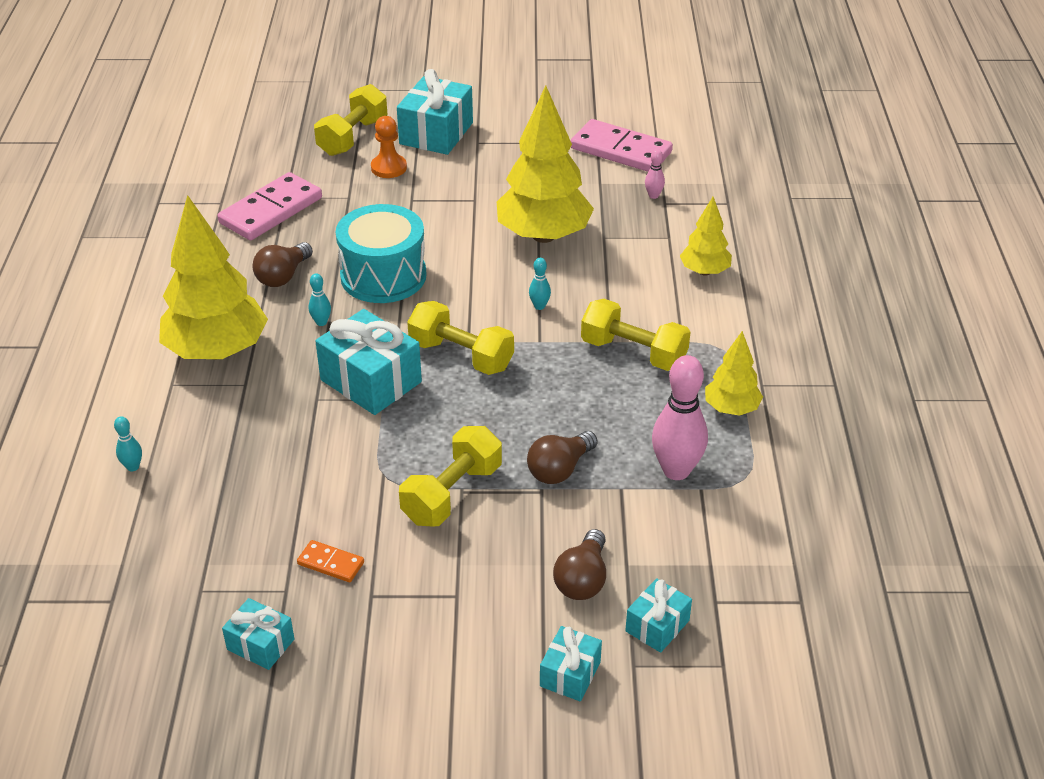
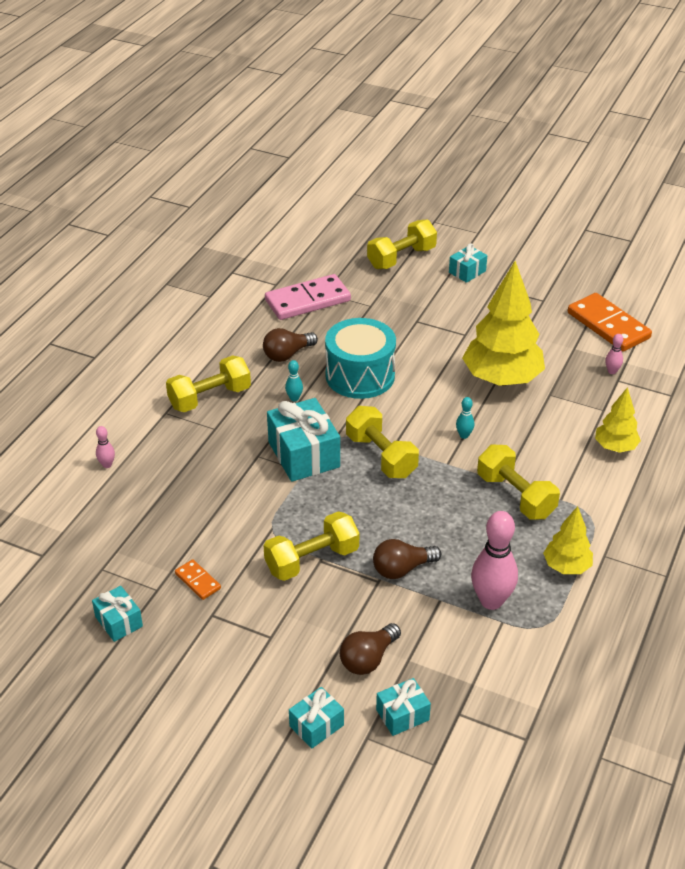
camera: 25 degrees right, 0 degrees up
(133, 467) = (107, 465): turquoise bowling pin -> pink bowling pin
(217, 351) = (210, 398): yellow tree -> yellow dumbbell
(389, 168) = (414, 290): orange pawn -> none
(436, 133) = (467, 272): turquoise gift -> turquoise gift, size x0.55
(620, 150) = (608, 325): pink domino -> orange domino

